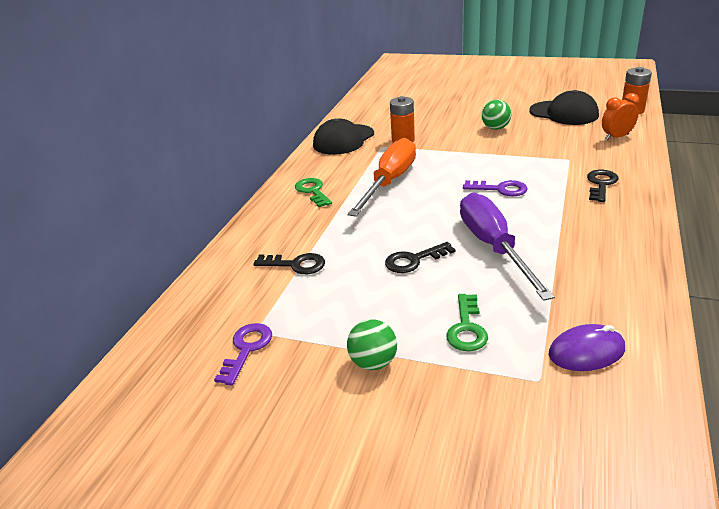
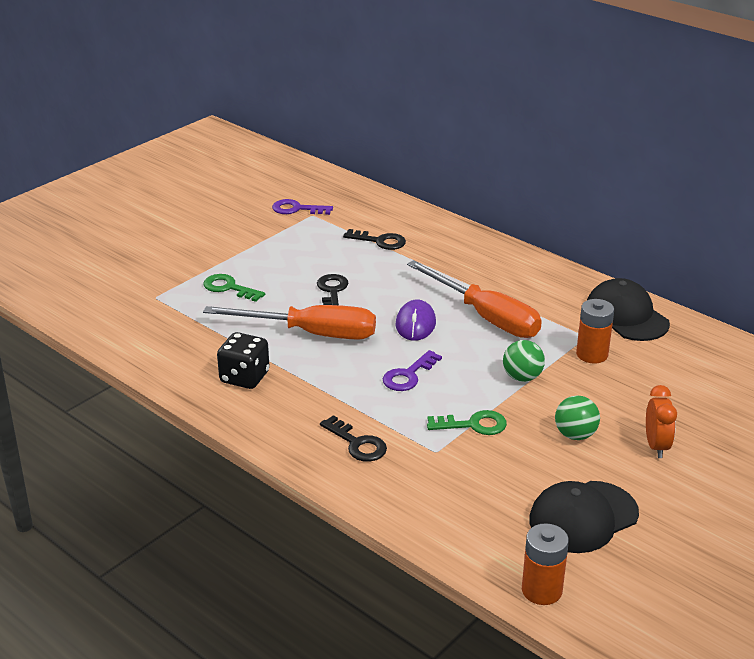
camera: 110 degrees right, 0 degrees up
(246, 349) = (297, 209): purple key -> purple key turned 150 degrees clockwise
(295, 265) = (379, 241): black key -> black key turned 105 degrees counterclockwise
(313, 191) = (504, 272): green key -> green key (473, 425)
(373, 363) = (236, 247): green ball -> green ball (522, 377)
(494, 247) = (311, 333): purple screwdriver -> orange screwdriver
(586, 352) = (155, 323): purple mouse -> purple mouse (415, 324)
(596, 256) = (244, 377): none -> black dice
(616, 137) = (463, 521): orange clock -> orange clock (656, 446)

